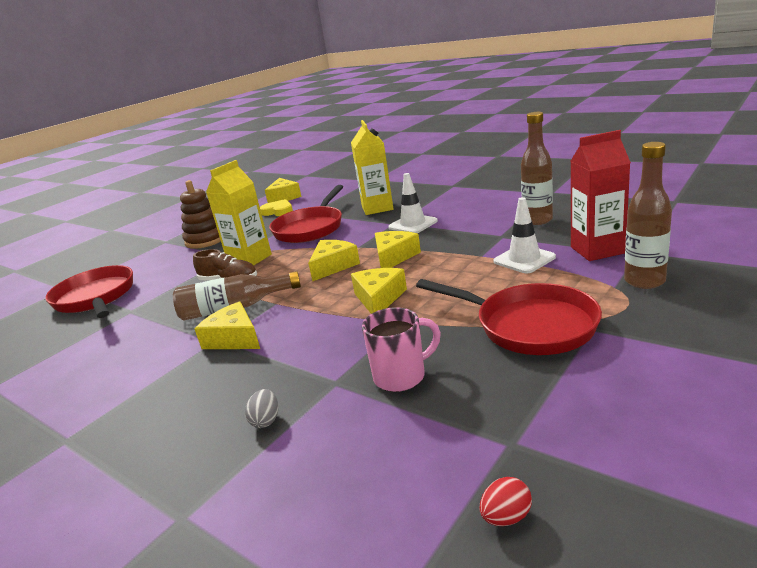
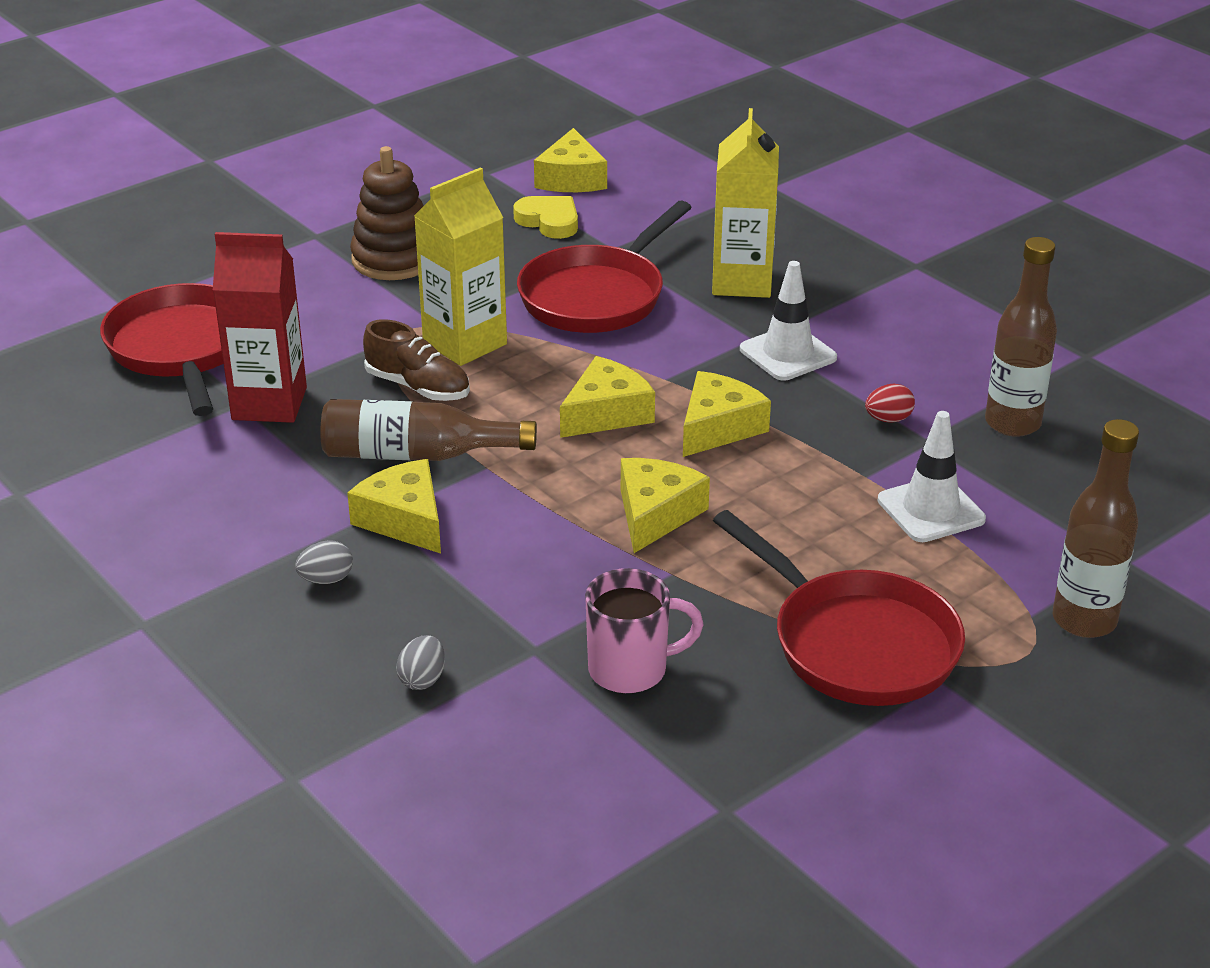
camera: 10 degrees right, 10 degrees up
(190, 381) = (326, 579): none -> grey egg
(506, 517) = (671, 891): red egg -> red egg (888, 419)
(597, 250) = (1062, 531): red carton -> red carton (269, 404)

